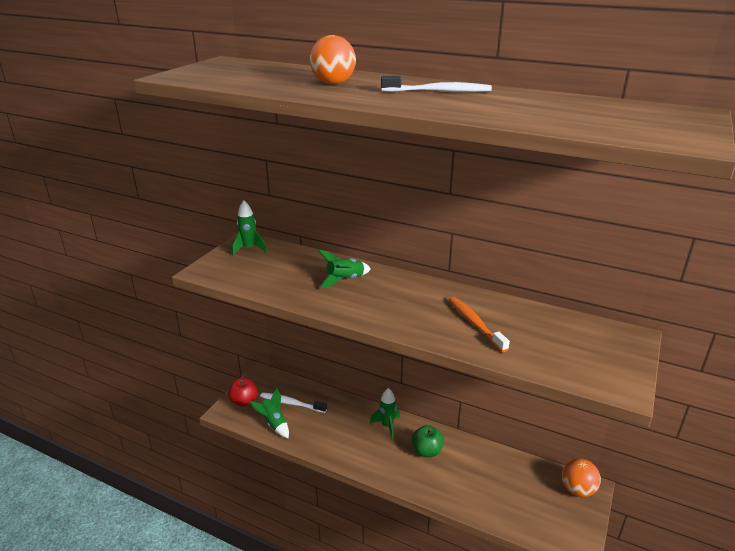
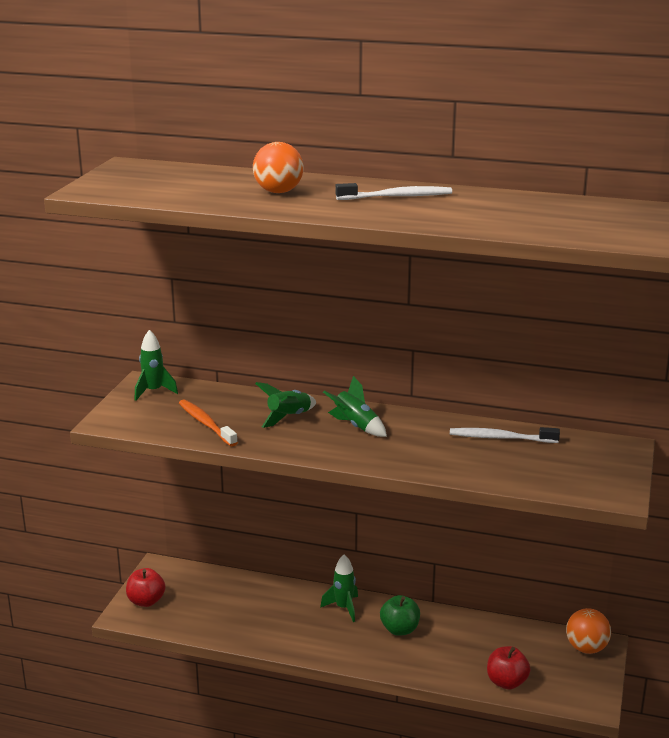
camera: 10 degrees left, 5 degrees down
(273, 423) = (194, 621): green rocket -> green rocket (355, 426)
(291, 403) = (211, 596): white toothbrush -> white toothbrush (500, 438)
(475, 323) = (453, 449): orange toothbrush -> orange toothbrush (206, 424)
(505, 514) = (506, 682): none -> red apple

